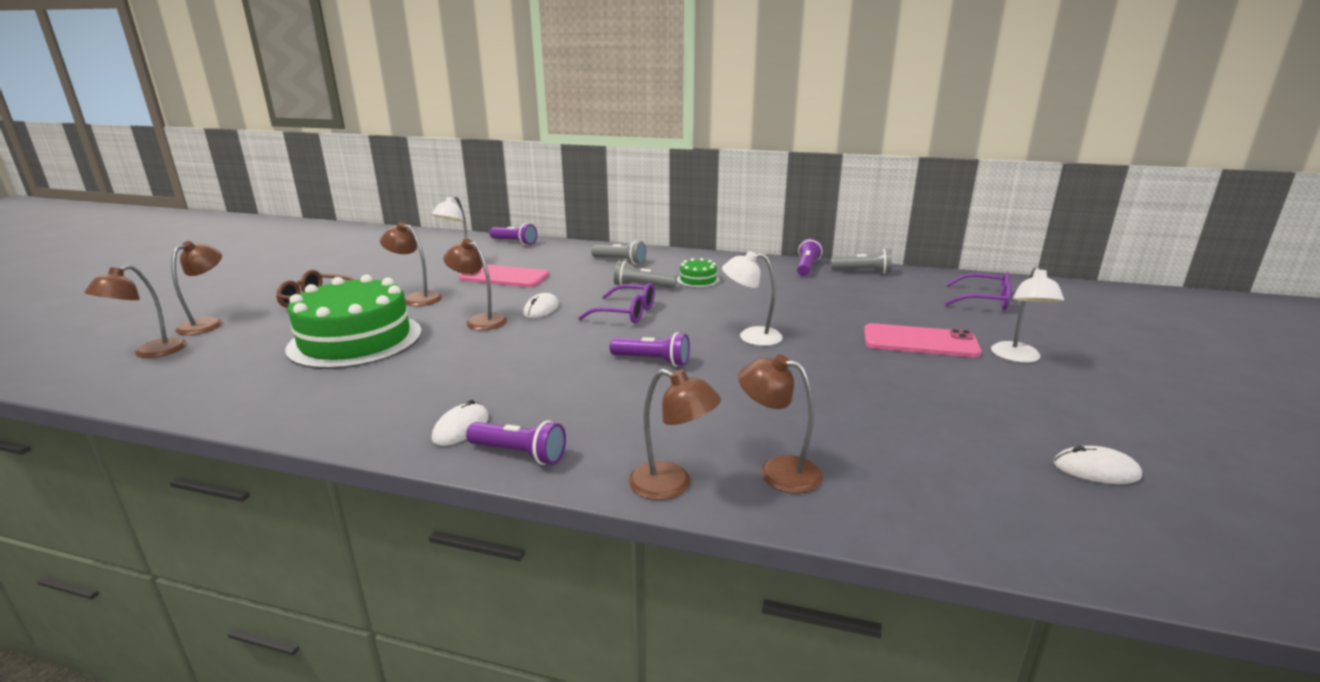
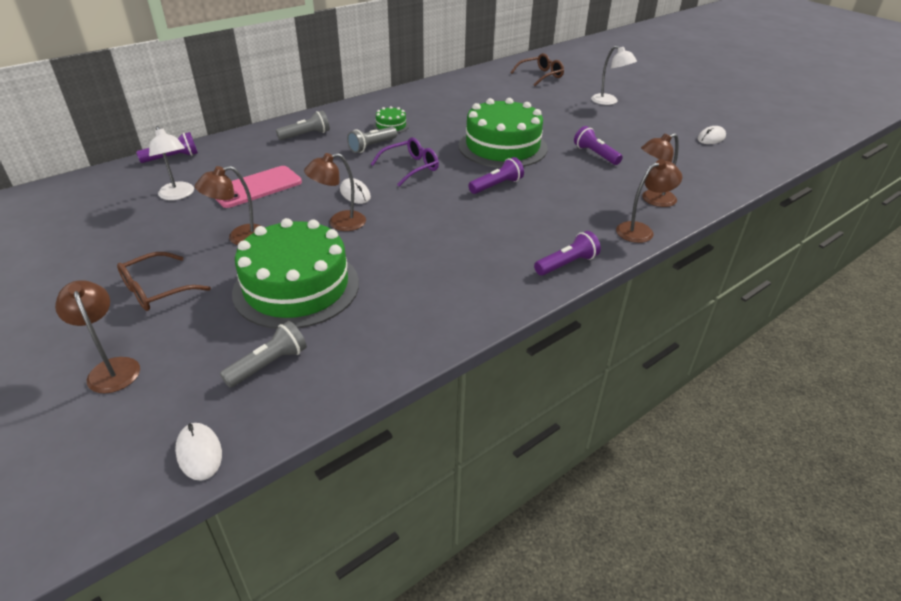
camera: 55 degrees left, 15 degrees up
(150, 353) = (147, 415): brown lamp -> none
(461, 428) = (512, 275): white mouse -> white mouse (199, 453)
(751, 336) = (502, 146): white lamp -> green cake
(806, 267) = (425, 90): purple flashlight -> purple flashlight (595, 154)
(863, 272) = (458, 80): grey flashlight -> grey flashlight (269, 364)
(920, 342) = (566, 112): pink phone -> none
(984, 300) = (541, 76): purple glasses -> brown glasses

